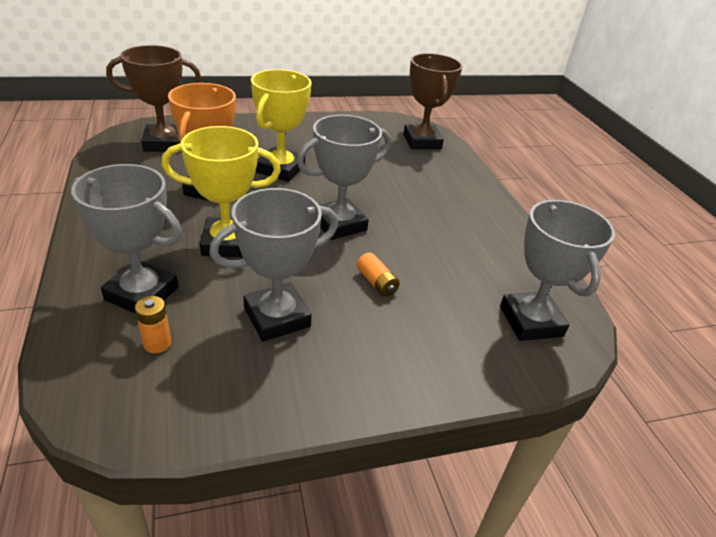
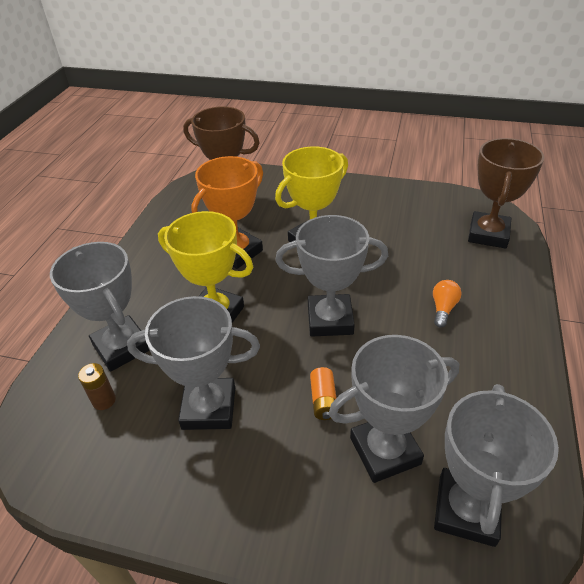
camera: 35 degrees right, 5 degrees up
(157, 343) = (104, 400): orange battery -> brown battery
(424, 197) = (443, 308): none -> orange light bulb
(449, 303) = (385, 451): none -> grey trophy

